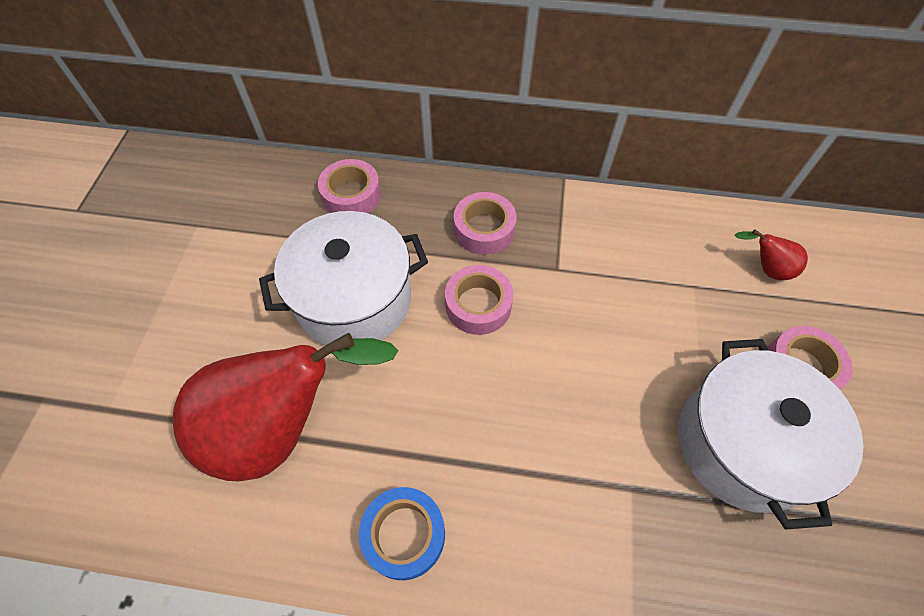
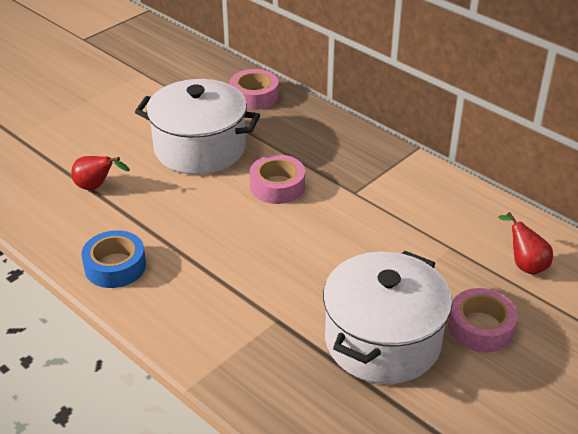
camera: 35 degrees right, 20 degrees down
(281, 428) = (96, 187): red pear -> red pear, size x0.41
(484, 229) = (326, 150): pink tape -> none

